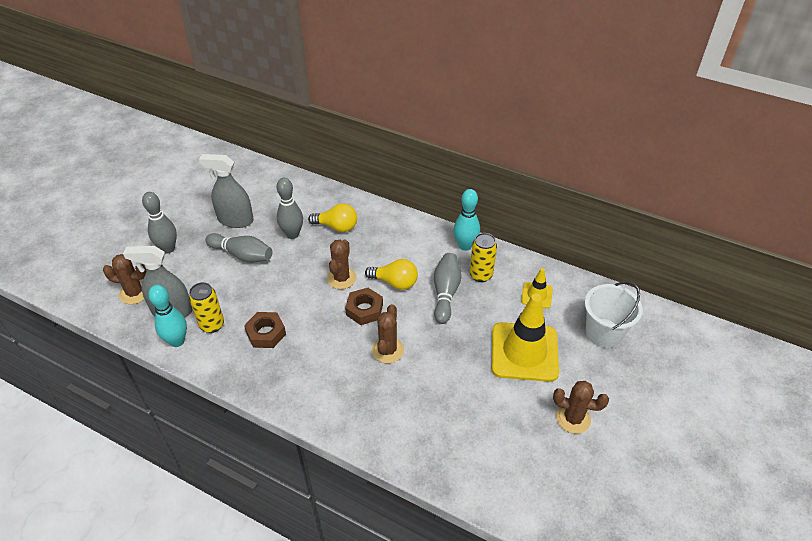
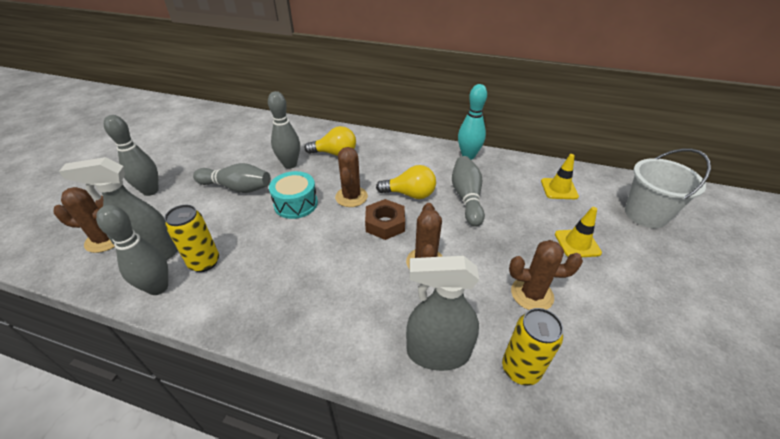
camera: 10 degrees left, 5 degrees down
(177, 341) = (158, 287): turquoise bowling pin -> grey bowling pin
(235, 220) = (227, 158): grey spray bottle -> grey spray bottle (438, 352)
(266, 333) = (274, 263): brown nut -> none
(291, 279) = (296, 204): none -> turquoise drum
(481, 275) = (495, 178): yellow can -> yellow can (520, 369)
(524, 352) = (577, 243): yellow traffic cone -> yellow traffic cone, size x0.48
(573, 418) = (674, 309): brown cactus -> brown cactus (532, 294)

